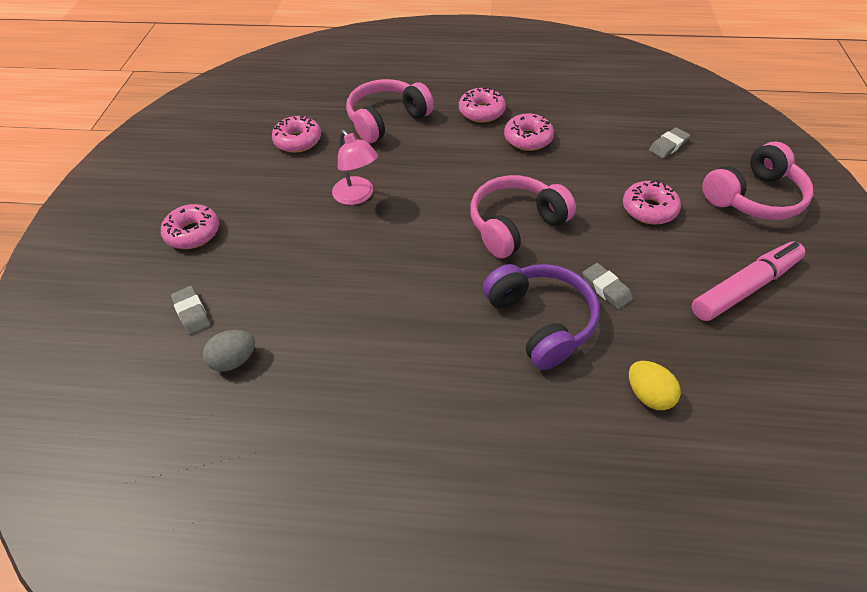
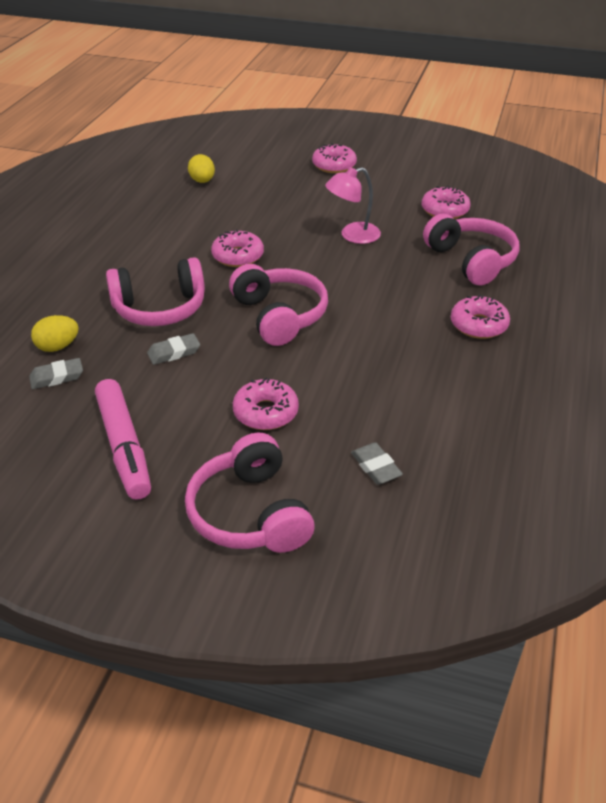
camera: 100 degrees right, 10 degrees down
(192, 312) = (252, 167): grey eraser -> grey eraser (57, 377)
(234, 360) = (202, 181): grey egg -> yellow egg
(528, 139) = (417, 350): pink donut -> pink donut (238, 256)
(540, 321) = (160, 308): purple headphones -> pink headphones

